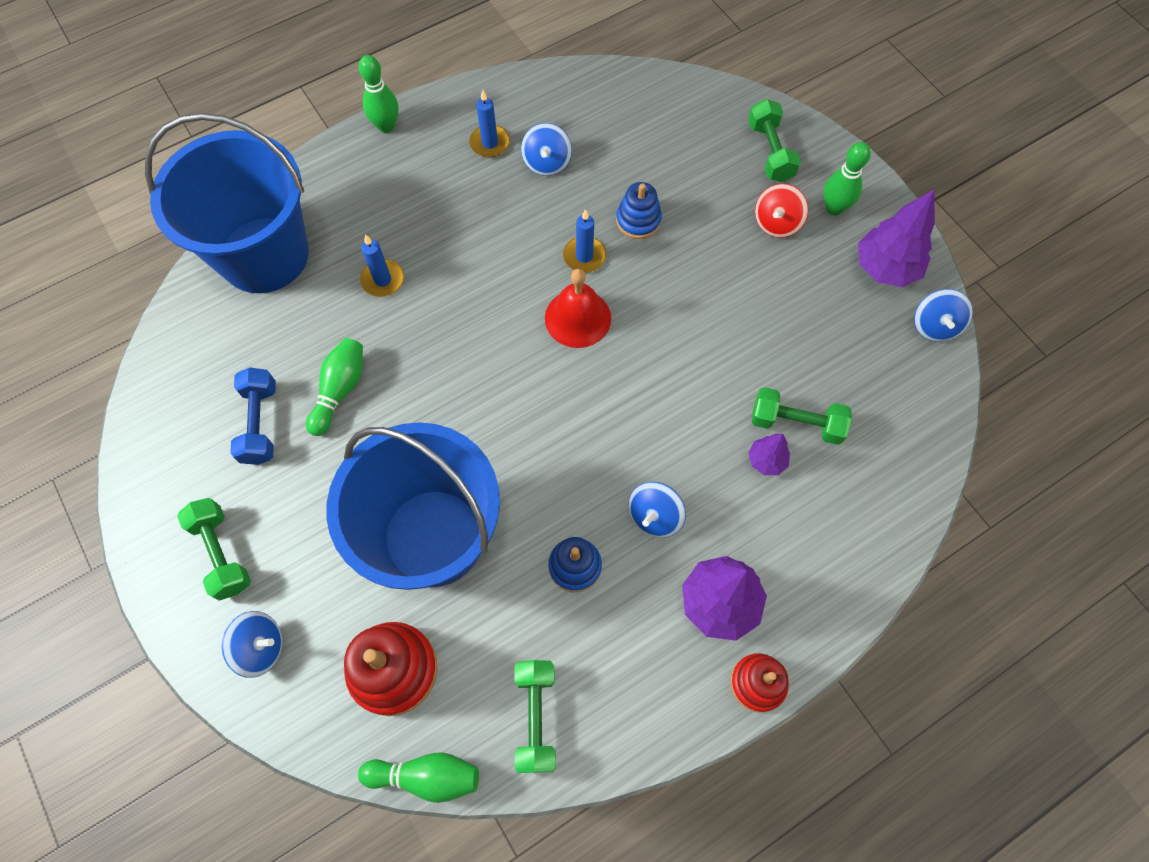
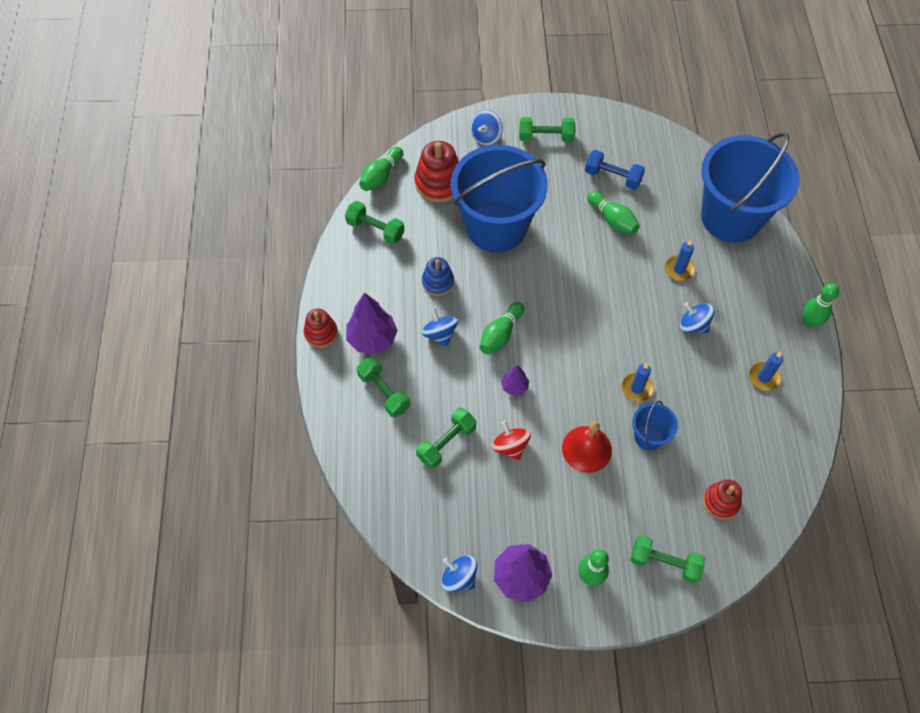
camera: 120 degrees right, 5 degrees down
(547, 163) = (728, 405): blue spinning top -> blue spinning top (693, 325)
(578, 318) = (592, 361): red bell -> red bell (586, 449)
(606, 440) = (500, 334): none -> green bowling pin
(638, 220) = (648, 436): blue stacking toy -> blue bucket
(668, 129) = (721, 502): none -> red stacking toy
(766, 460) = (434, 411): purple tree -> purple tree (514, 387)
(776, 223) = (598, 526): red spinning top -> red spinning top (510, 446)
(783, 538) = (384, 392): none -> green dumbbell

